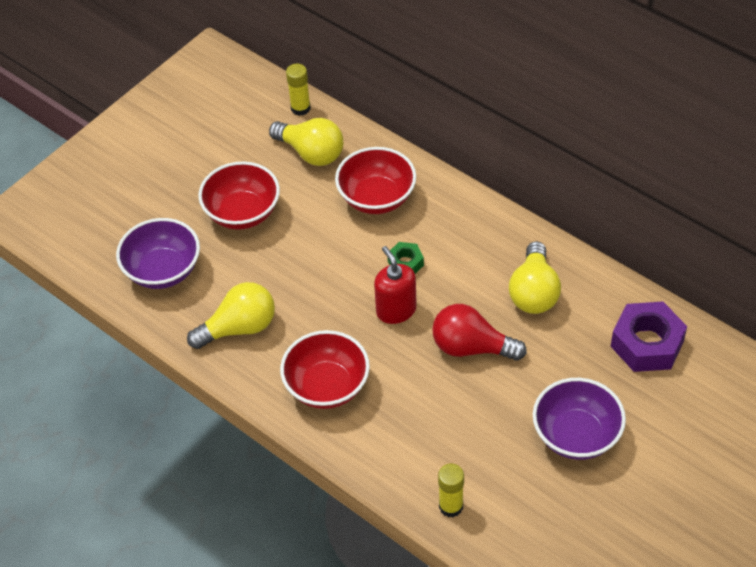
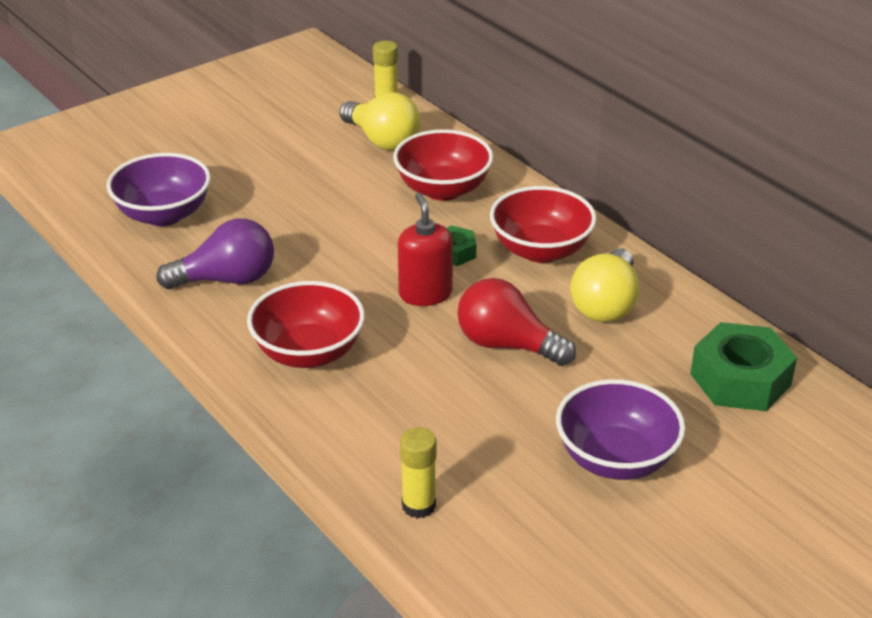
camera: 10 degrees right, 15 degrees down
(239, 328) = (227, 279): yellow light bulb -> purple light bulb
(242, 213) = (280, 179): red bowl -> red bowl (541, 250)
(647, 344) = (740, 379): purple nut -> green nut

